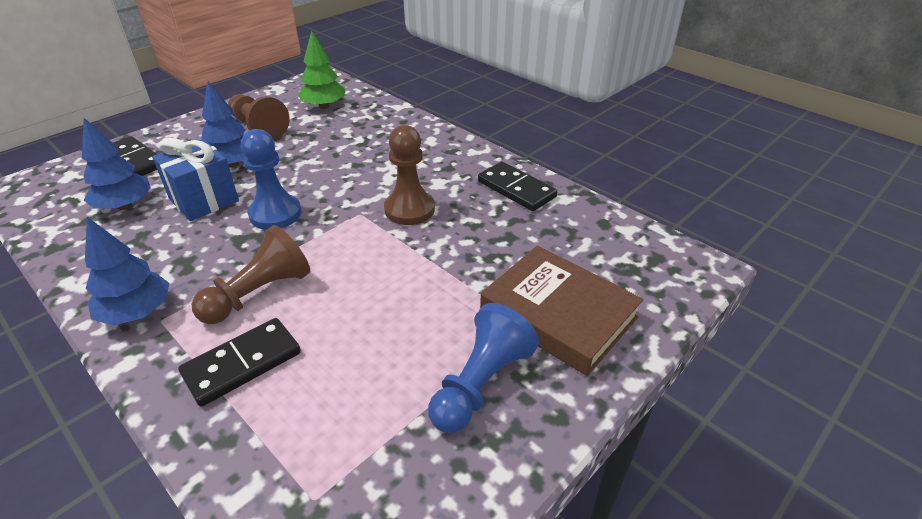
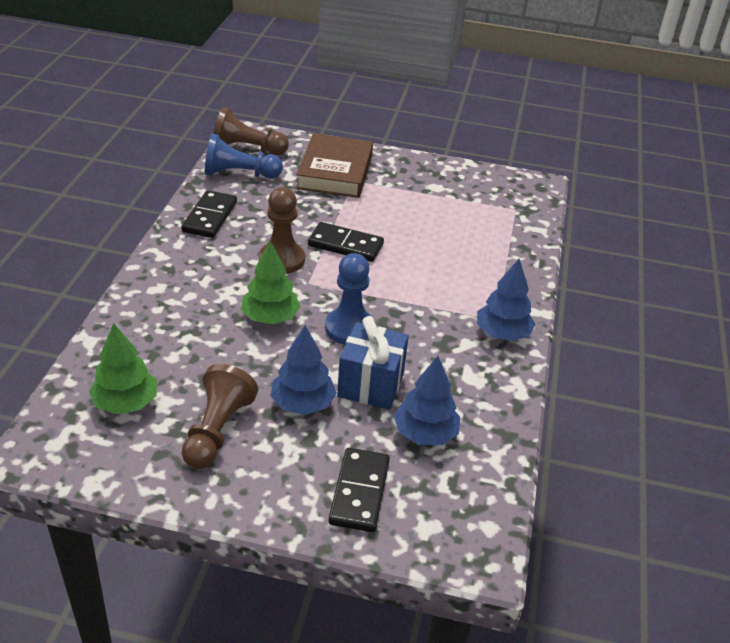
camera: 125 degrees left, 0 degrees up
(242, 364) = (483, 265): black domino -> black domino (345, 245)
(259, 293) = (432, 289): brown pawn -> brown pawn (248, 149)
(338, 179) = (270, 317): none -> green tree
(480, 383) = (409, 184): blue pawn -> blue pawn (239, 174)

